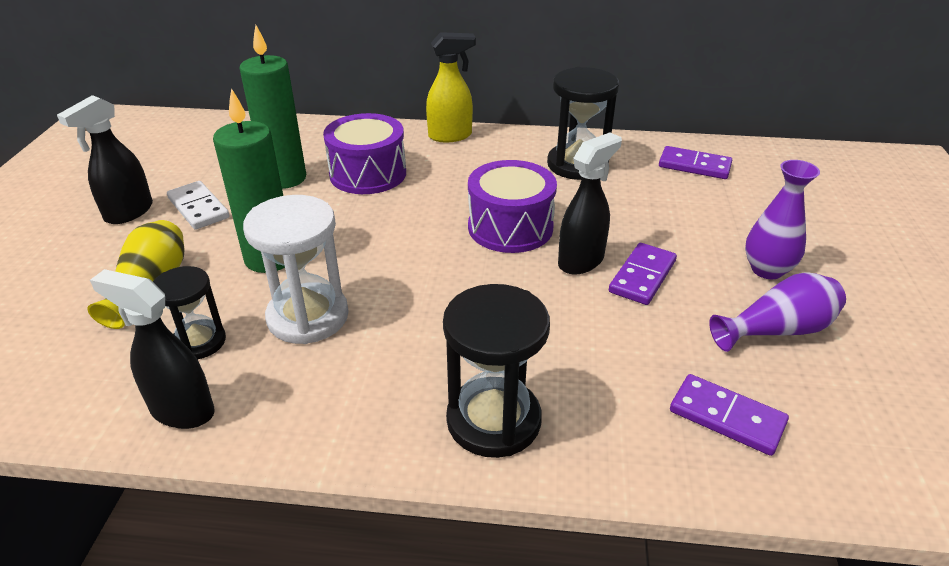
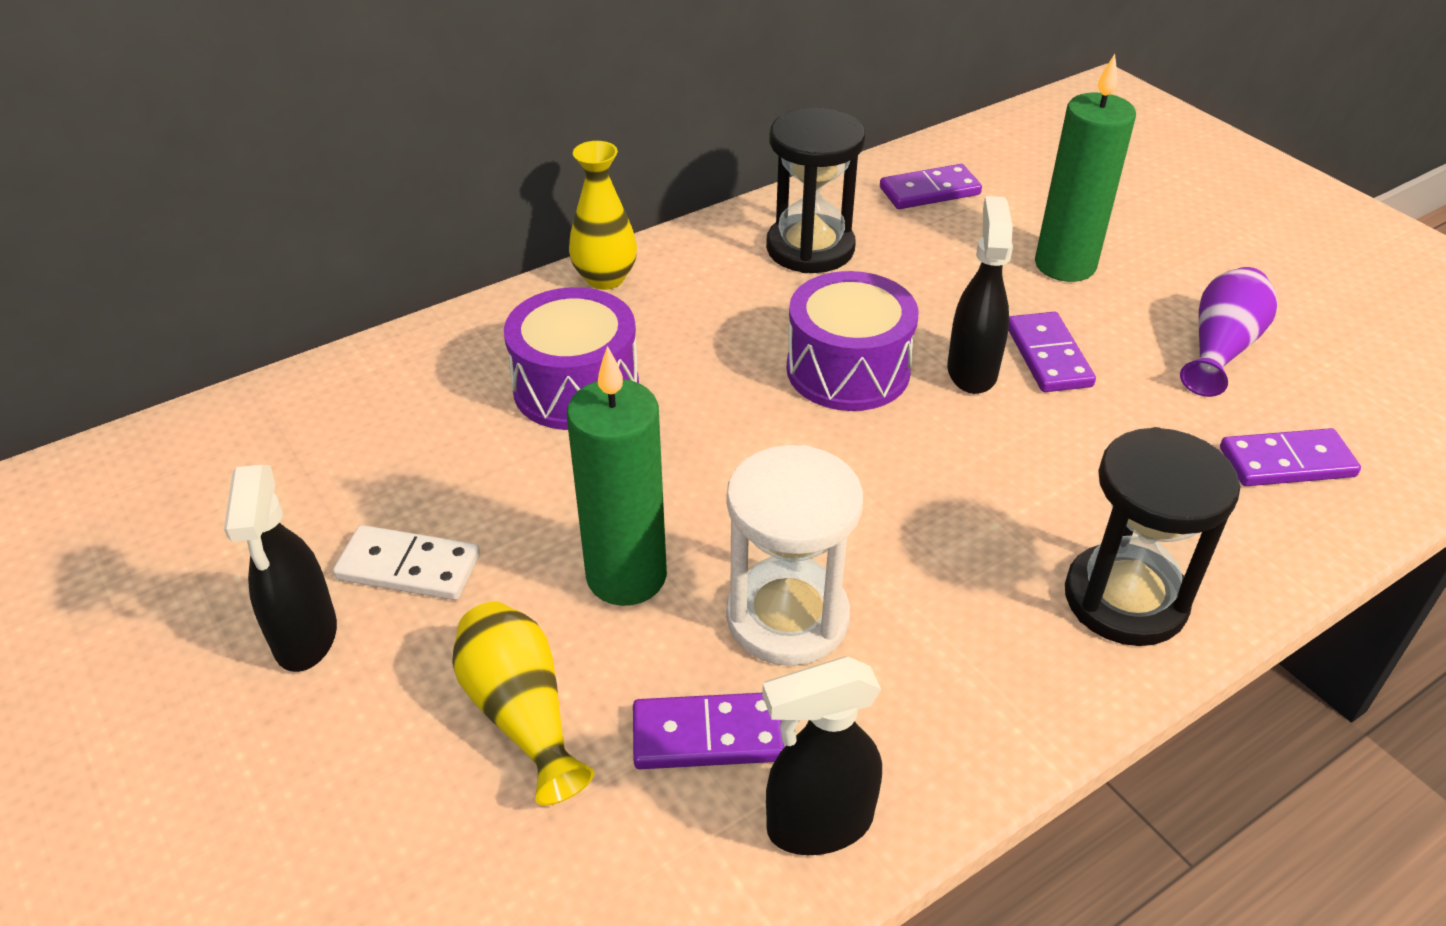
camera: 40 degrees left, 5 degrees up
(199, 342) = (707, 735): black hourglass -> purple domino
(285, 178) = (469, 454): green candle -> green candle (1065, 265)
(450, 136) = (605, 278): yellow spray bottle -> yellow vase
(767, 270) = (1138, 286): purple vase -> none

